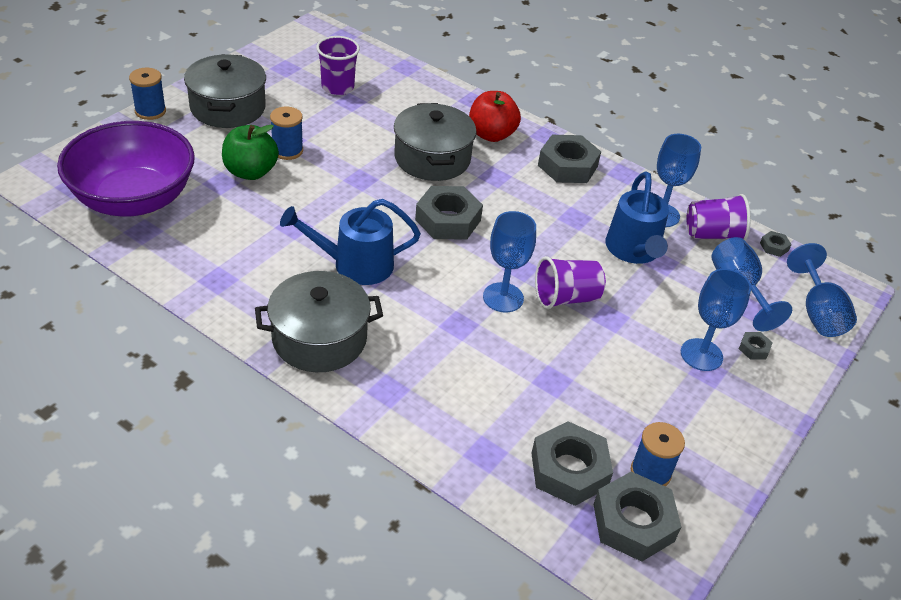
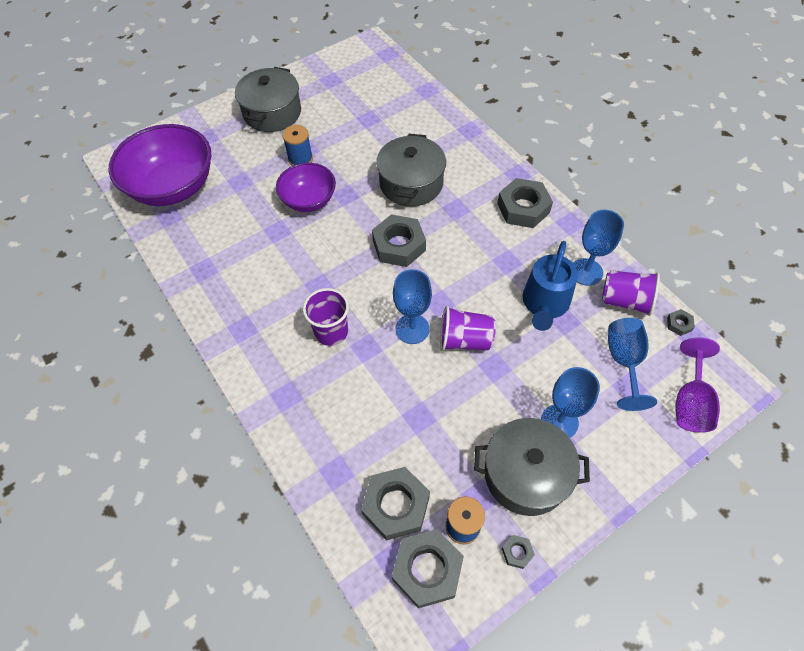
camera: 25 degrees right, 15 degrees up
(150, 111) = (215, 109): blue spool -> none
(250, 172) = (265, 175): green apple -> none
(318, 190) = (309, 200): none -> purple bowl
(319, 338) = (254, 337): grey pot -> grey pot (526, 474)
(337, 87) = (363, 103): purple cup -> purple cup (331, 332)
(355, 264) = (308, 275): blue watering can -> none
(491, 134) = (470, 167): red apple -> none
(754, 349) = (611, 426): grey nut -> grey nut (517, 552)
(817, 313) = (690, 402): blue goblet -> purple goblet

